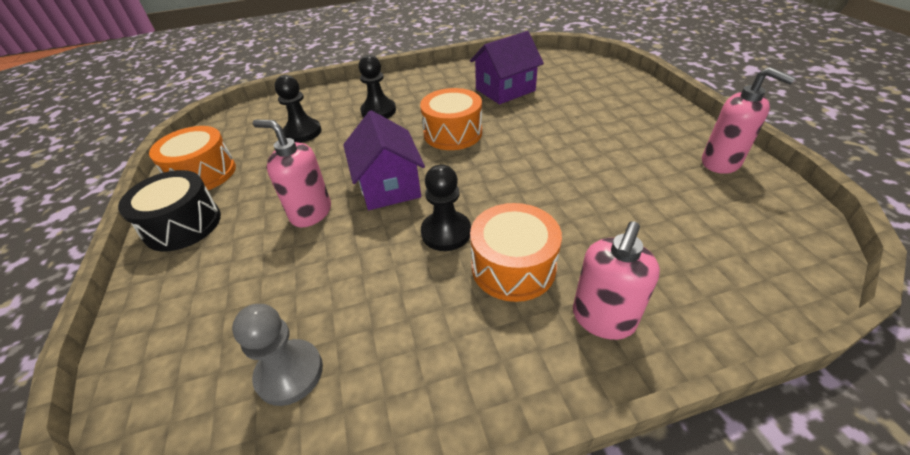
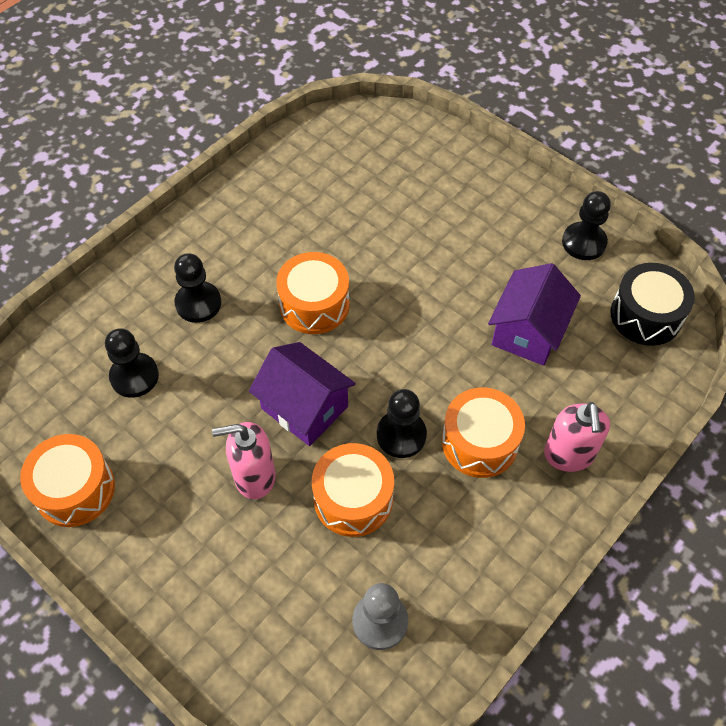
camera: 35 degrees left, 15 degrees up
(183, 225) = (131, 557): black drum -> black drum (645, 315)
(365, 260) = (353, 499): none -> orange drum
(505, 90) = (323, 208): purple house -> purple house (528, 331)
(721, 163) = (584, 242): pink soap dispenser -> black pawn

